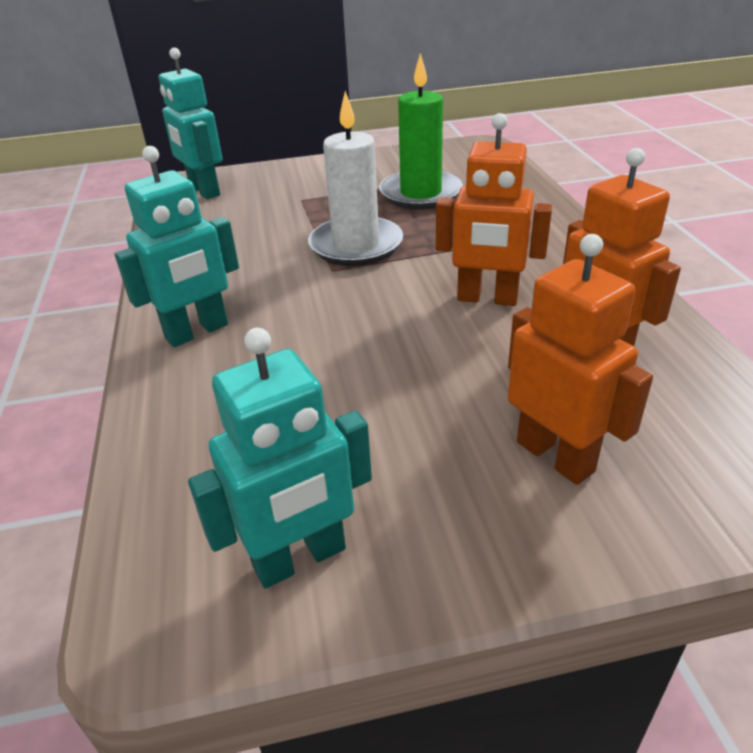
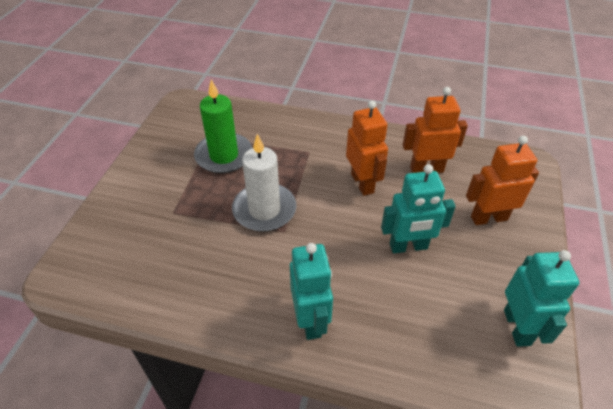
camera: 65 degrees left, 10 degrees up
(204, 191) = (98, 263): turquoise robot -> turquoise robot (408, 247)
(487, 299) = (362, 183): orange robot -> orange robot turned 60 degrees counterclockwise

